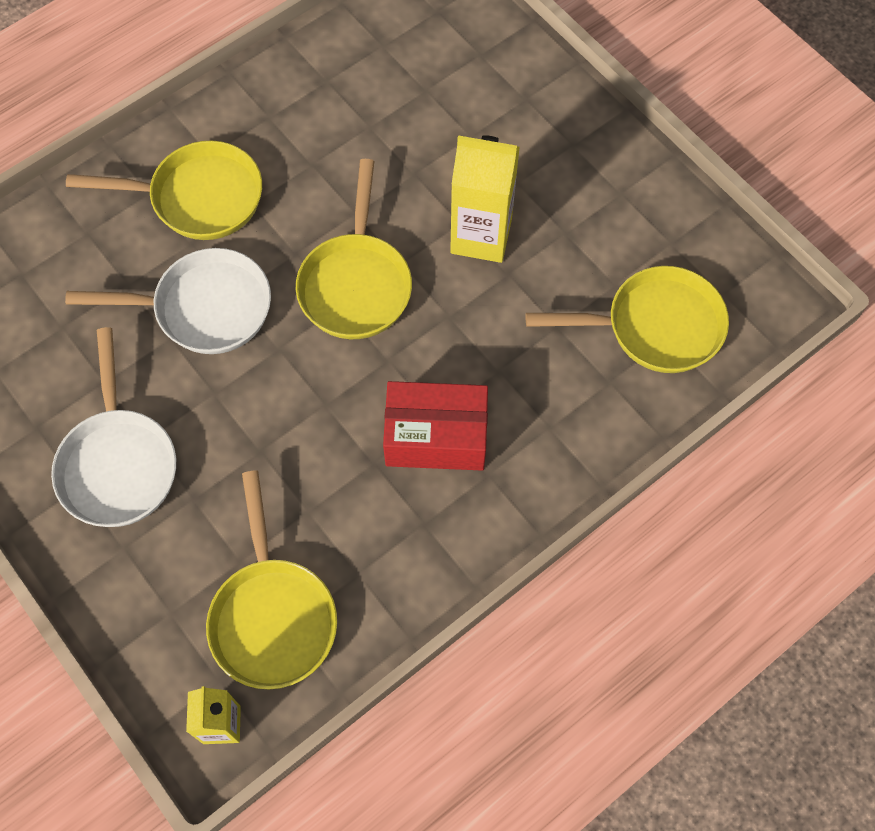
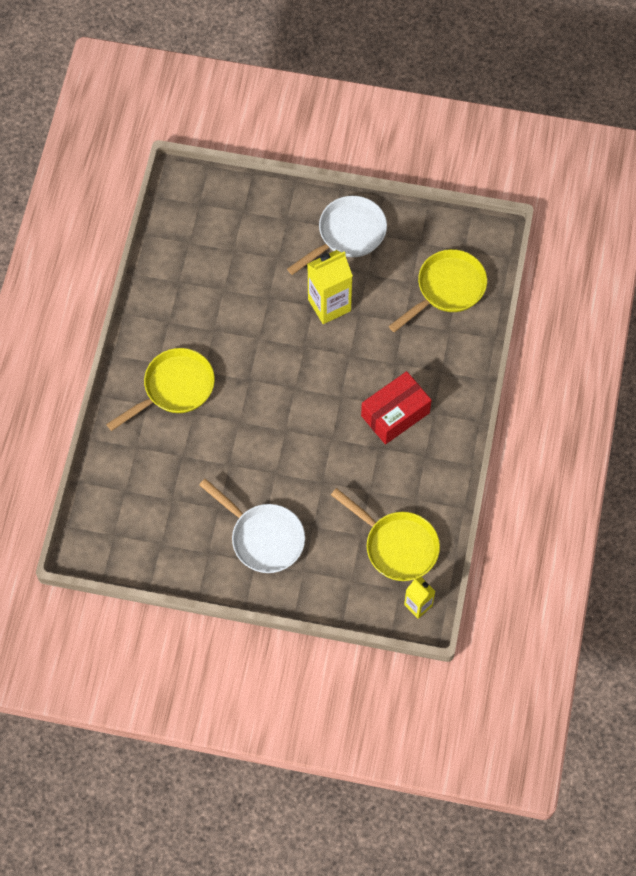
camera: 40 degrees left, 0 degrees up
(204, 308) = (231, 438): white pan -> white pan (347, 234)
(356, 284) = (292, 372): yellow pan -> none

